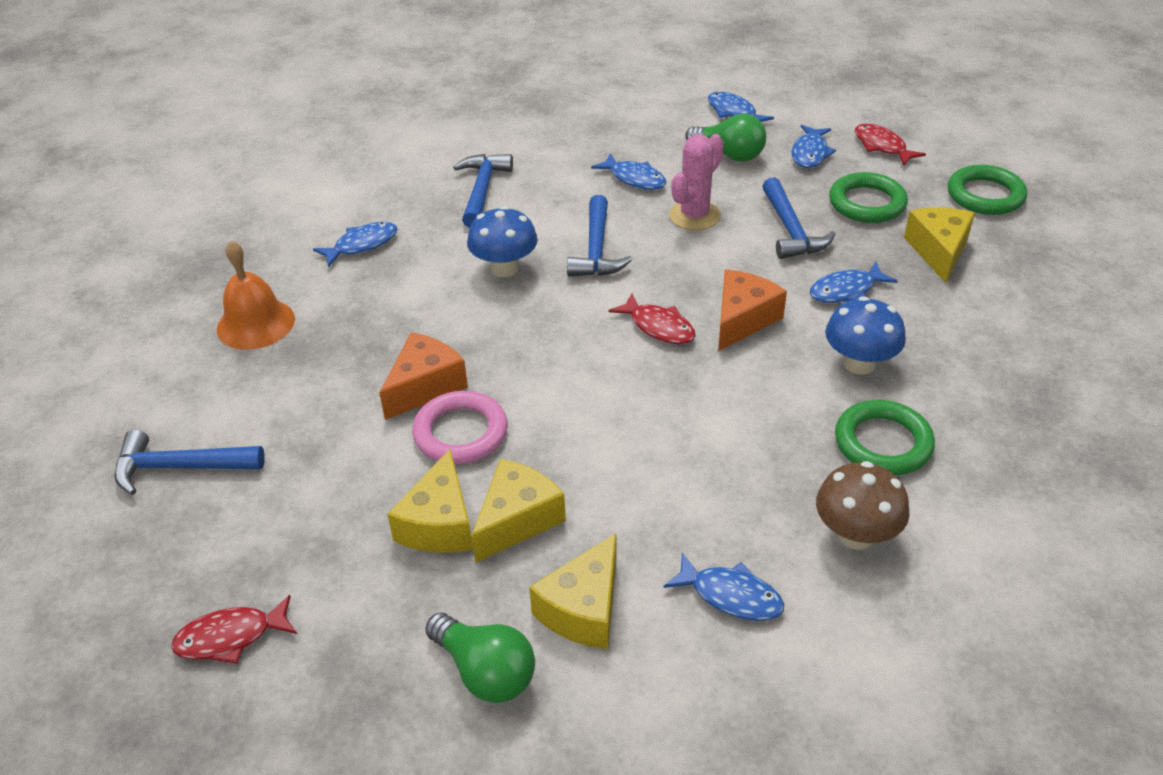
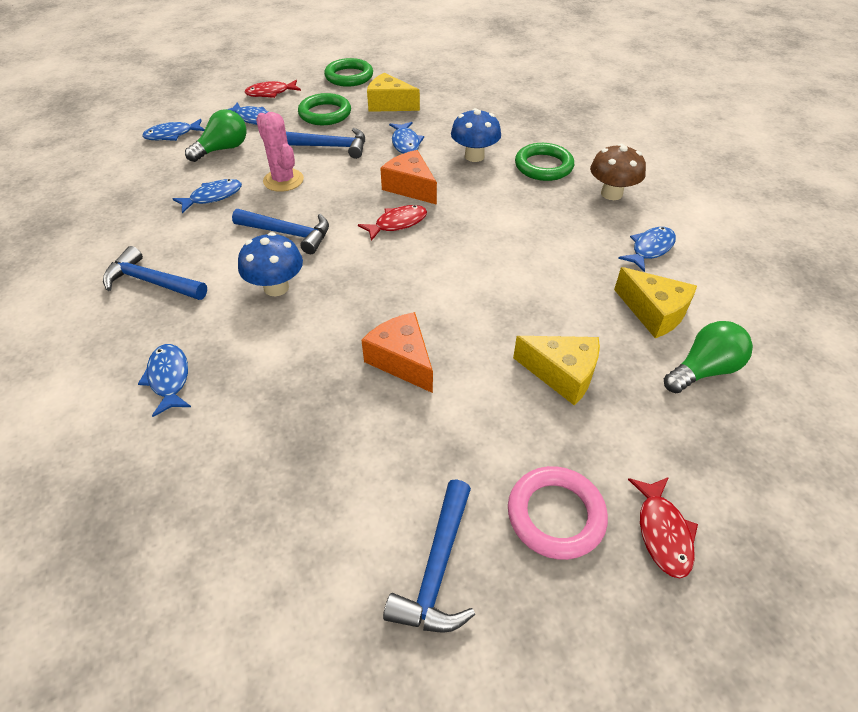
camera: 75 degrees left, 5 degrees up
(255, 323) = (240, 483): orange bell -> none
(461, 433) = (467, 346): pink ring -> pink ring (555, 515)
(517, 520) = (568, 330): yellow cheese -> none

